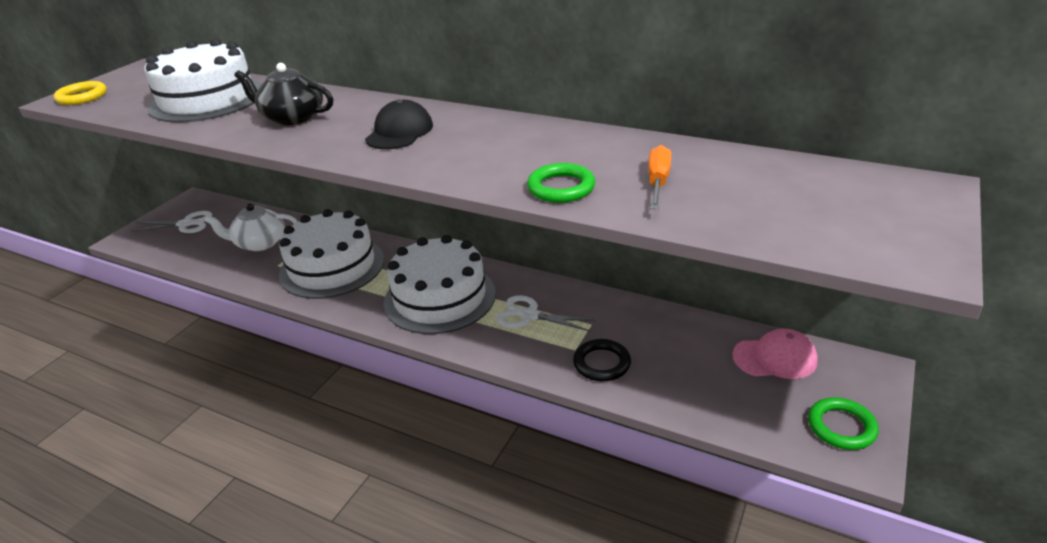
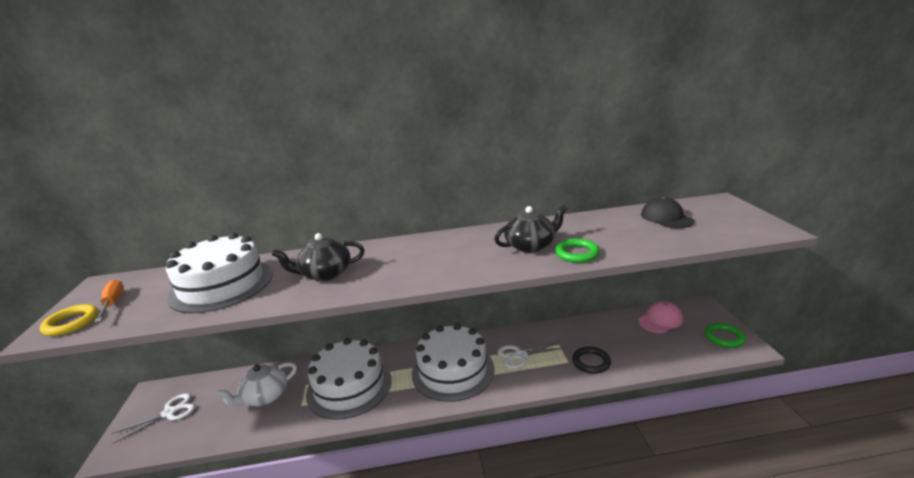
camera: 35 degrees left, 10 degrees down
(399, 132) = (424, 257): black cap -> black cap (666, 218)
(528, 158) = (531, 245): none -> black teapot
(657, 182) = (616, 235): orange screwdriver -> orange screwdriver (113, 303)

